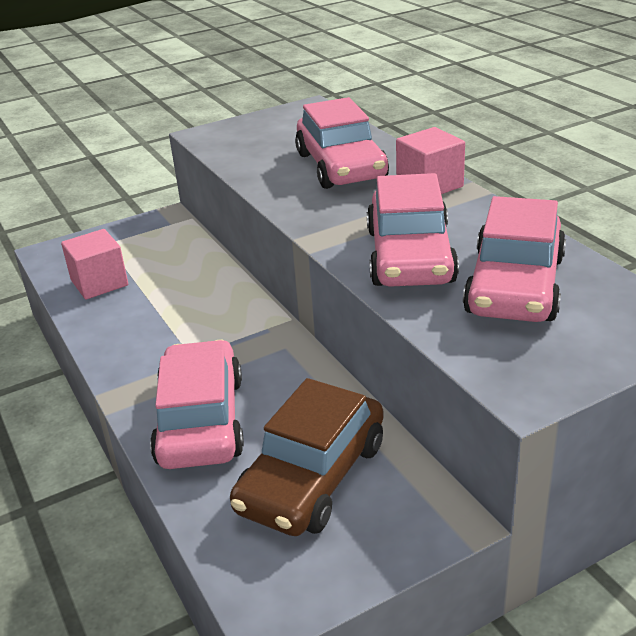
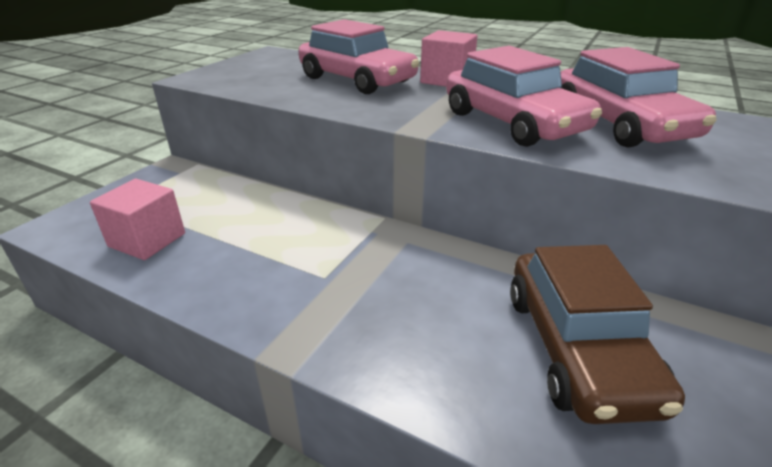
camera: 35 degrees left, 0 degrees up
(200, 420) = (408, 338): pink car -> none

